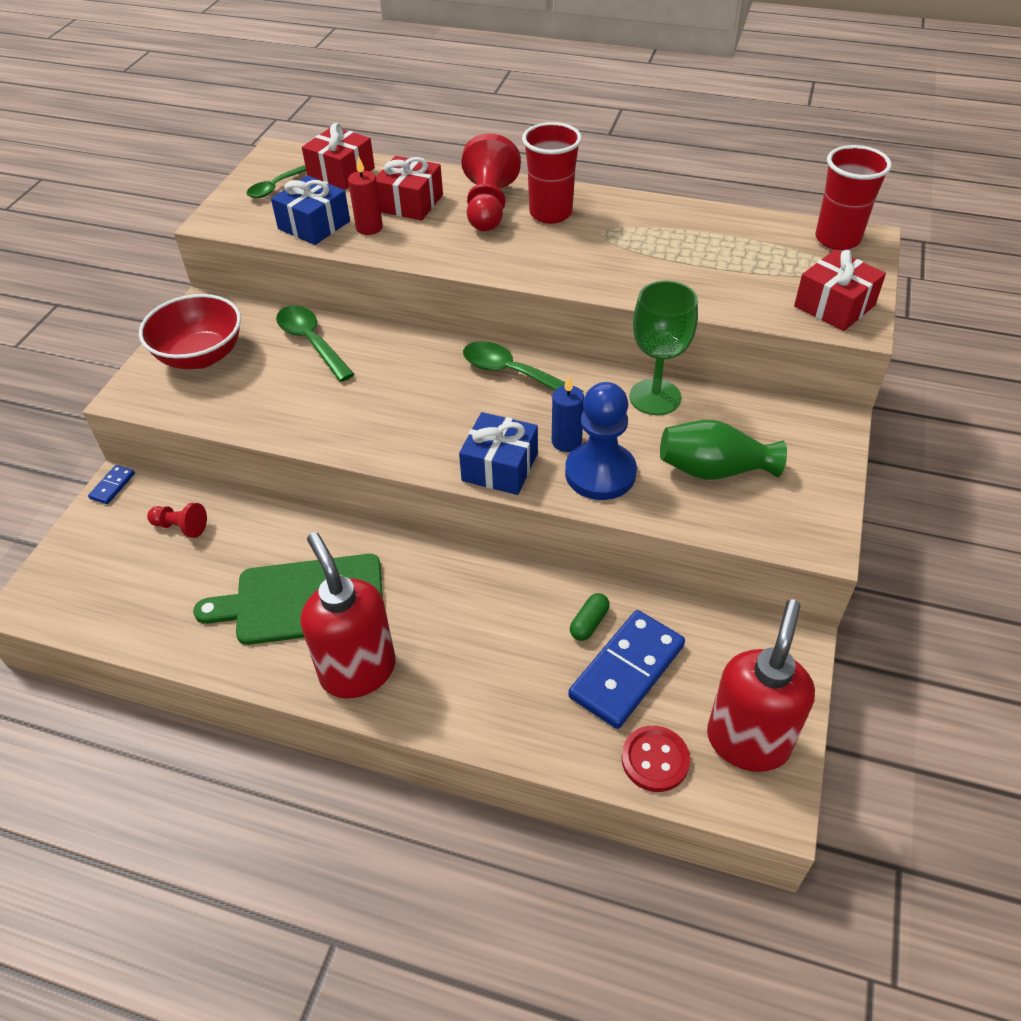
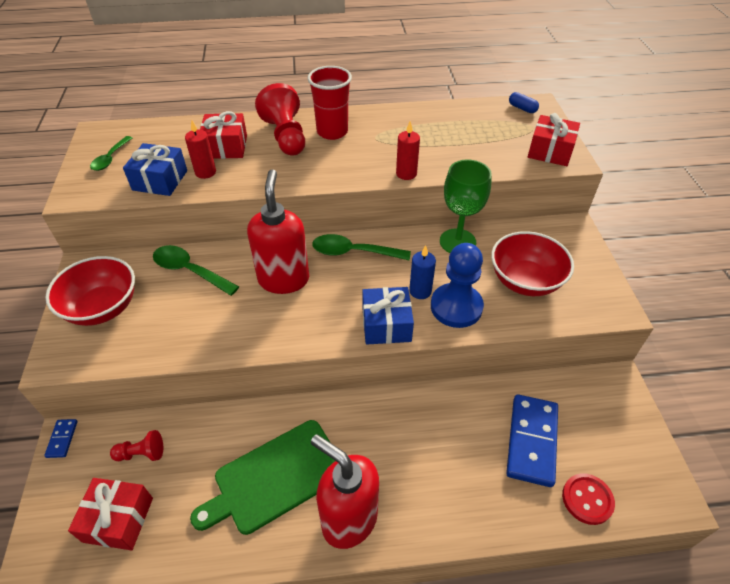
camera: 25 degrees left, 0 degrees up
(341, 172) = (158, 135): red gift -> red gift (118, 519)
(589, 623) = (487, 415): green capsule -> none
(611, 287) = (406, 174): none -> red candle
(714, 470) = (525, 281): green vase -> red bowl
(747, 741) = (632, 460): red soap dispenser -> red soap dispenser (284, 279)
(837, 239) = (522, 108): red cup -> blue capsule

